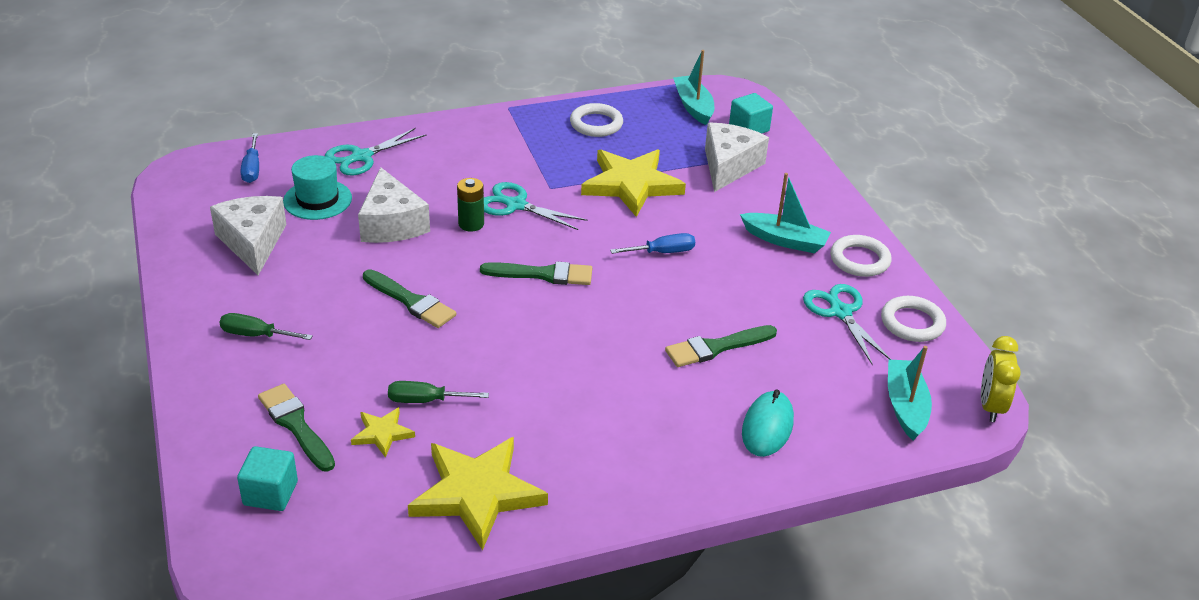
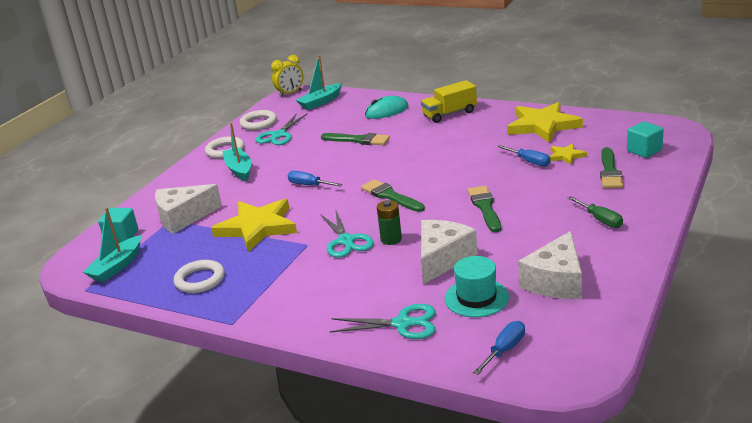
camera: 130 degrees left, 10 degrees down
(425, 400) = (529, 162): green screwdriver -> blue screwdriver
(659, 462) = (449, 114): none -> yellow truck

